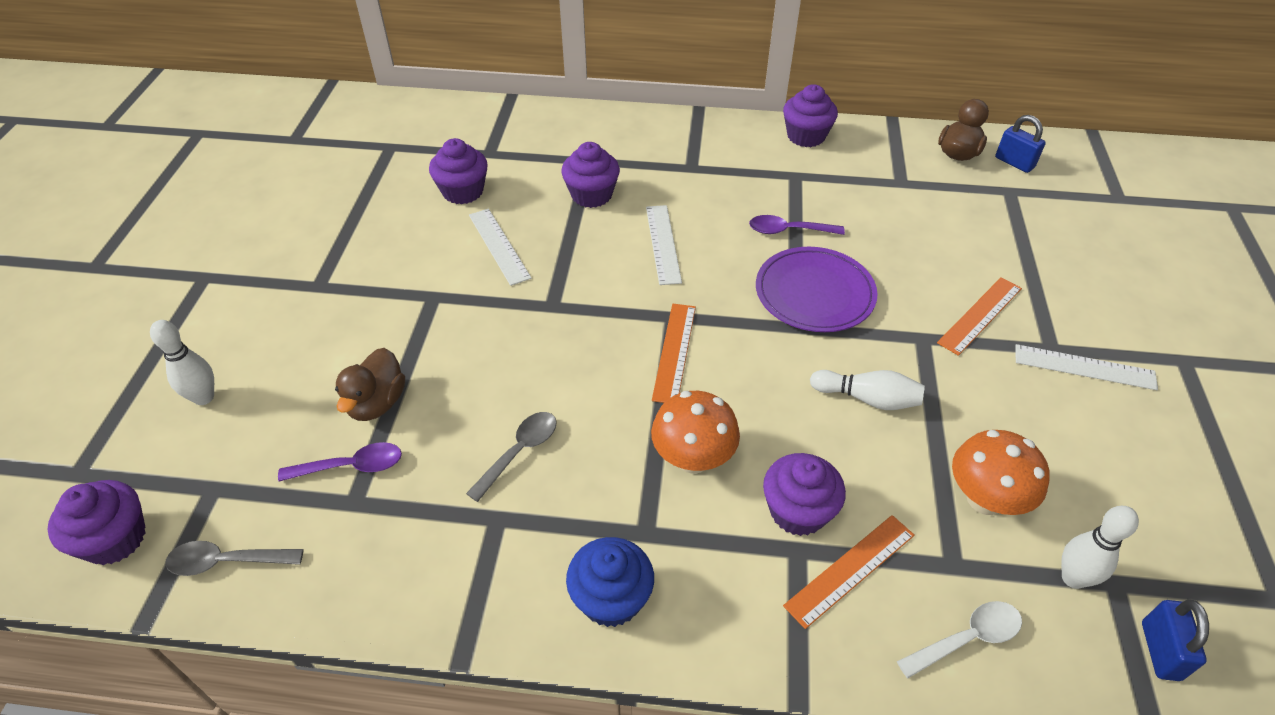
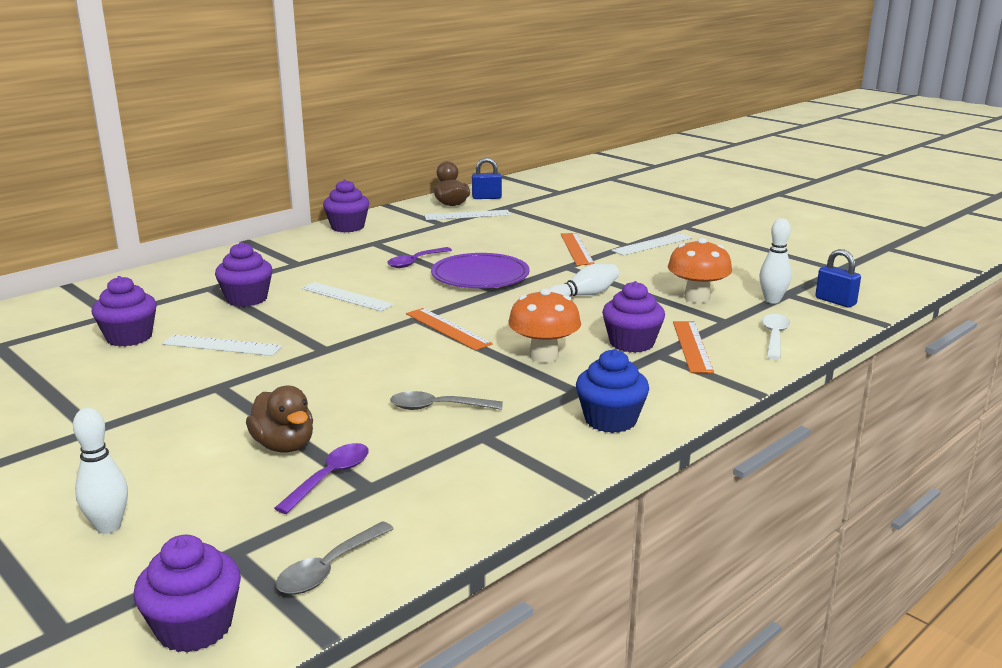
camera: 50 degrees left, 25 degrees down
(519, 452) = (438, 407): grey spoon -> grey spoon turned 75 degrees counterclockwise
(948, 182) = (467, 215): none -> white ruler

